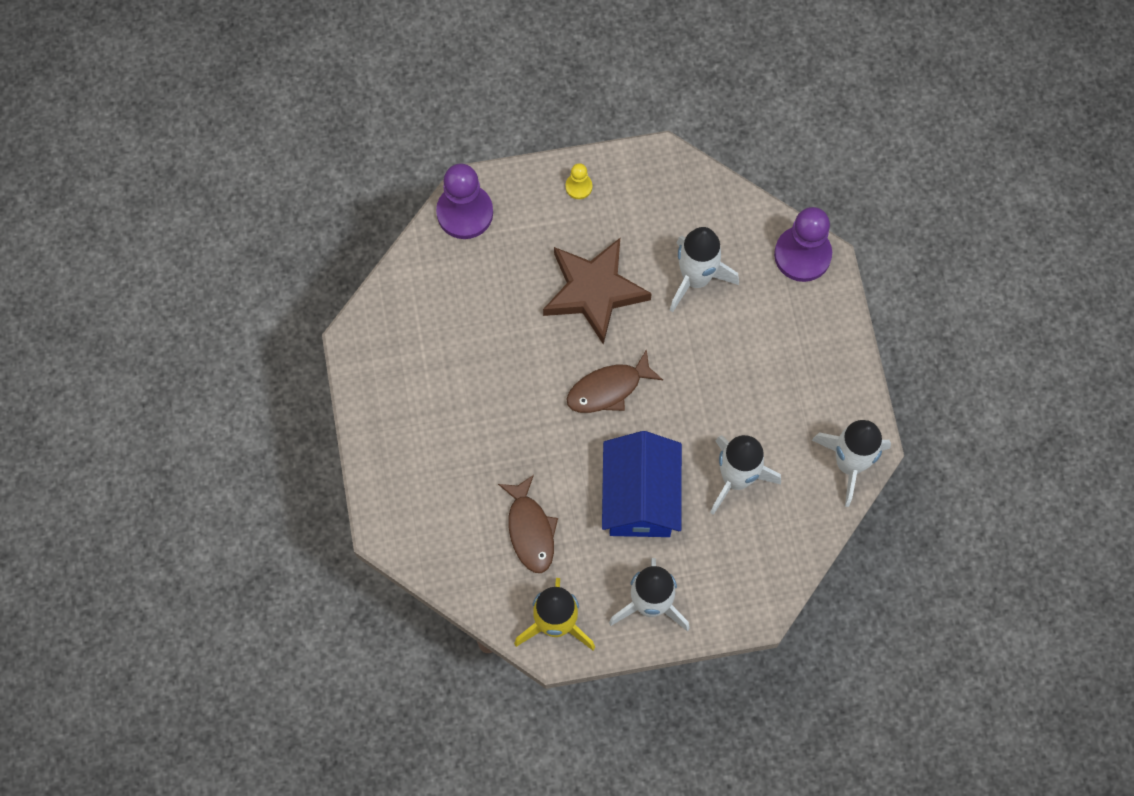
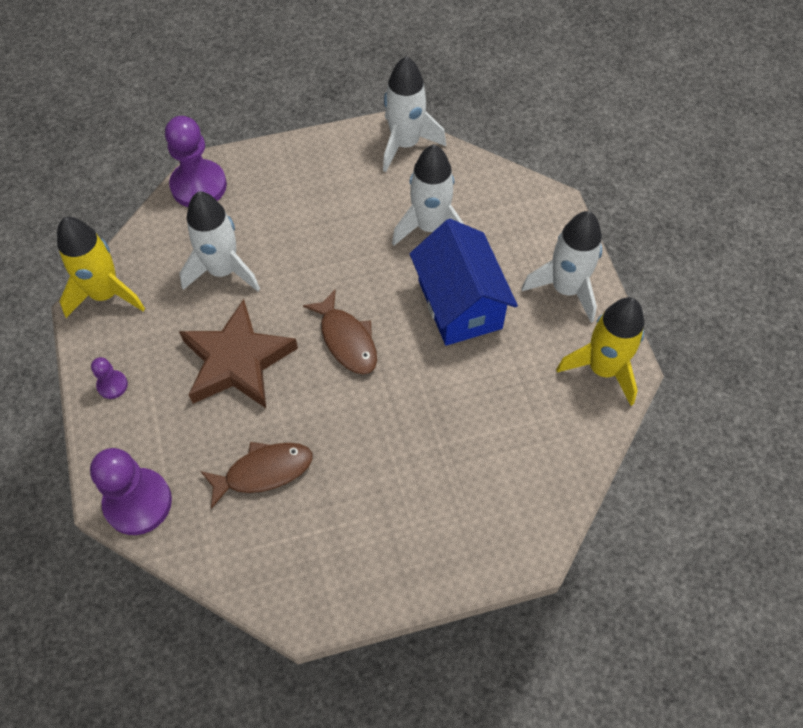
camera: 95 degrees left, 10 degrees down
(530, 530) = (508, 400): brown fish -> brown fish (263, 472)
(578, 187) = (112, 385): yellow pawn -> purple pawn
(640, 497) = (459, 304): blue house -> blue house turned 75 degrees clockwise
(676, 175) = (106, 294): none -> yellow rocket

